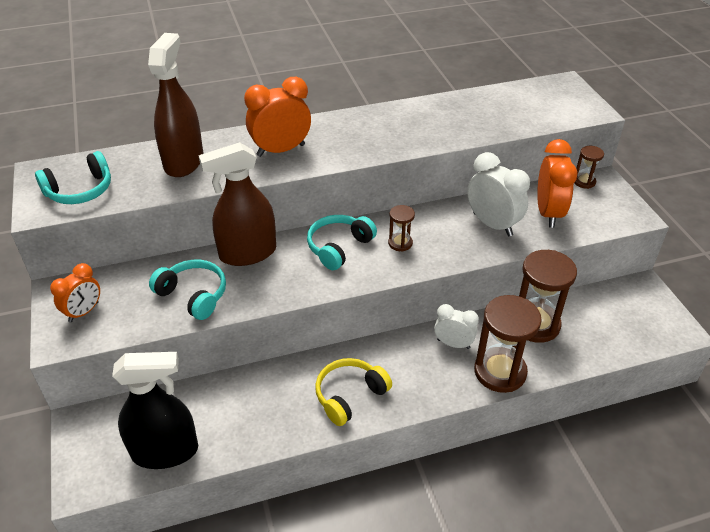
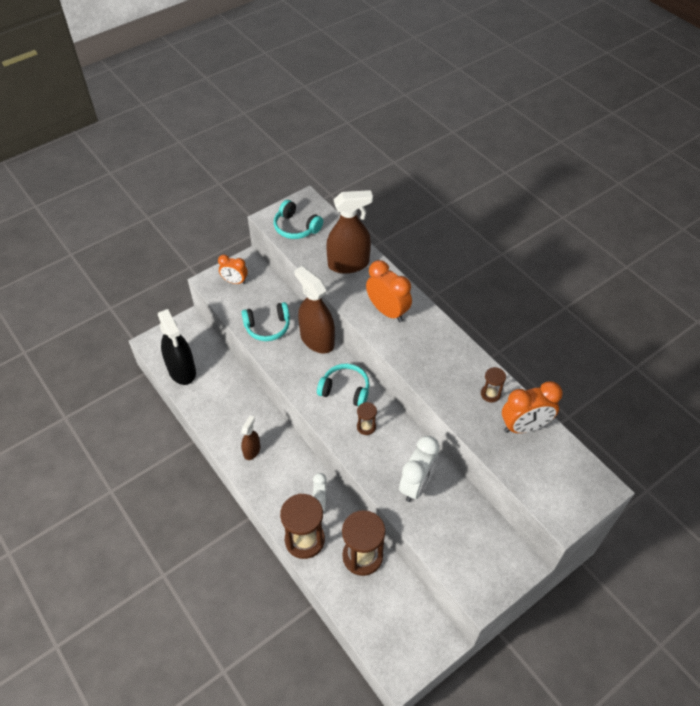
camera: 70 degrees right, 10 degrees up
(193, 295) = (267, 327): turquoise headphones -> turquoise headphones turned 60 degrees clockwise
(349, 395) = (252, 451): yellow headphones -> brown spray bottle
(548, 213) = (451, 525): orange clock -> orange clock (524, 426)
(584, 182) = (512, 548): brown hourglass -> brown hourglass (490, 394)

